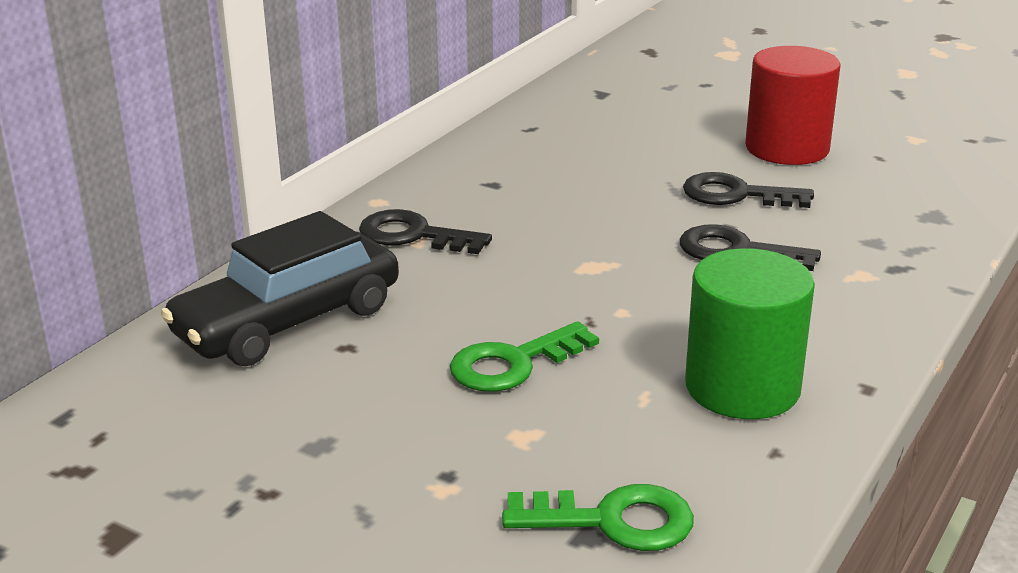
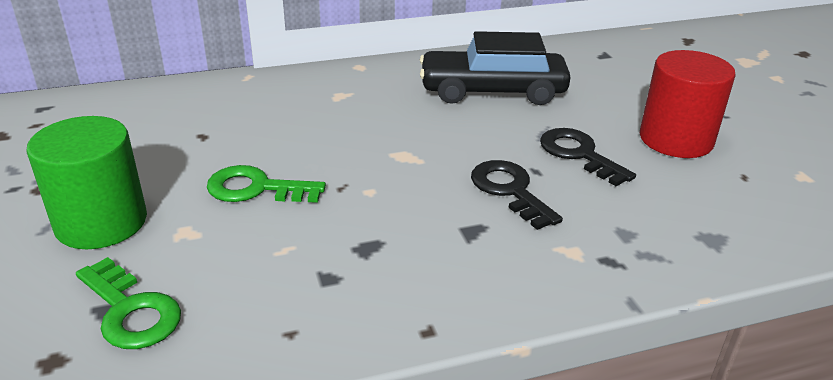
camera: 40 degrees right, 5 degrees up
(288, 321) = (202, 109): black car -> black car (492, 91)
(413, 235) = (342, 92): black key -> none
(742, 387) = (348, 279): green cylinder -> green cylinder (101, 222)

